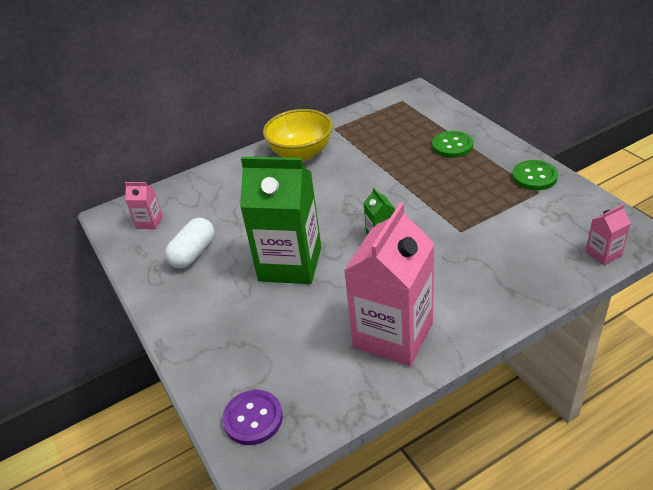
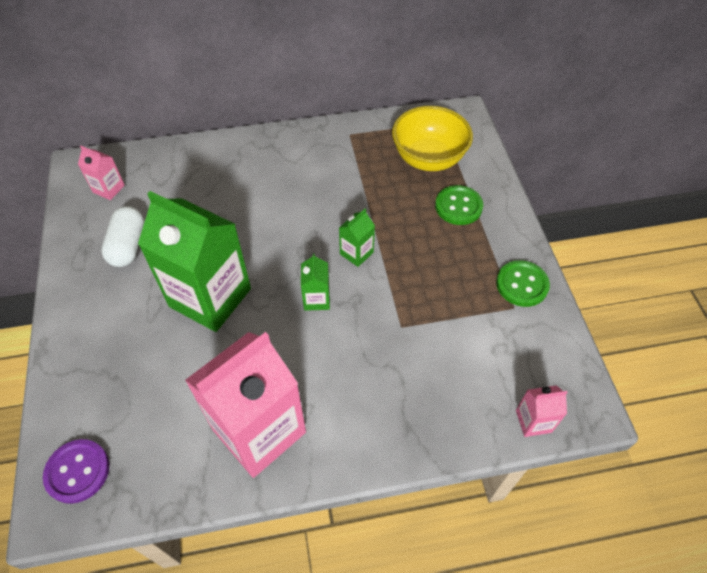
camera: 15 degrees right, 15 degrees up
(193, 253) = (128, 246): white capsule -> white capsule turned 45 degrees counterclockwise
(301, 153) = (298, 156): yellow bowl -> yellow bowl (428, 159)
(392, 198) = (356, 253): none -> green carton

